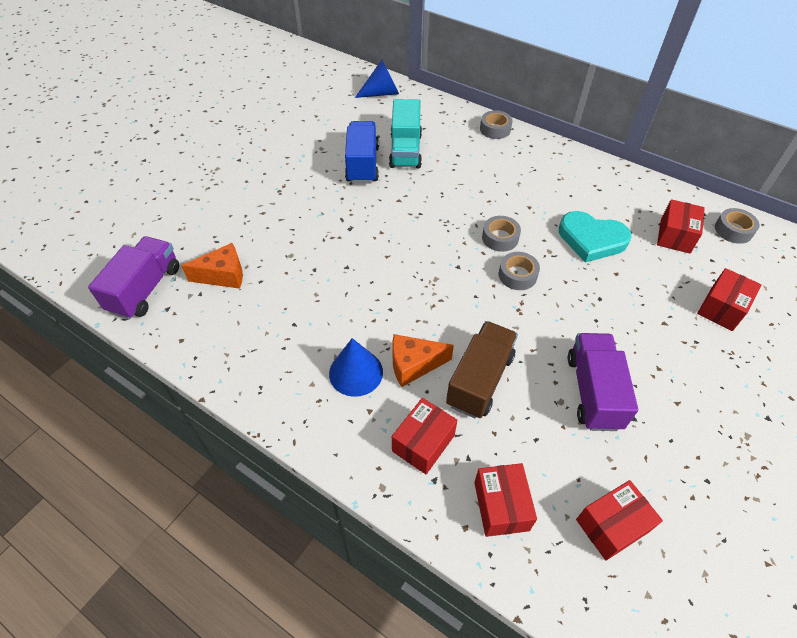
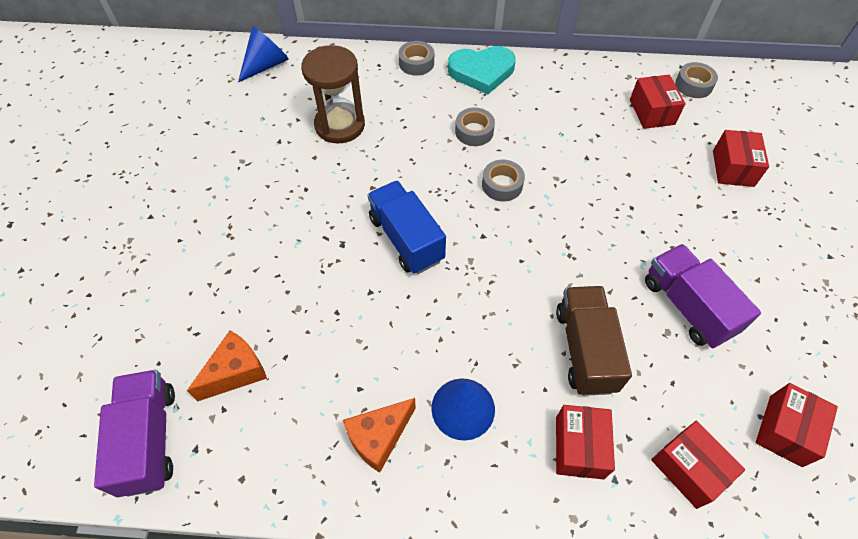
camera: 30 degrees left, 5 degrees up
(362, 165) = (304, 161): blue truck -> blue truck (406, 239)
(405, 151) = (340, 125): turquoise truck -> brown hourglass
(414, 365) = (514, 368): orange cheese -> orange cheese (379, 437)
(517, 275) = (545, 218): grey tape -> grey tape (474, 131)
(591, 239) = (585, 148): turquoise heart -> turquoise heart (481, 72)

